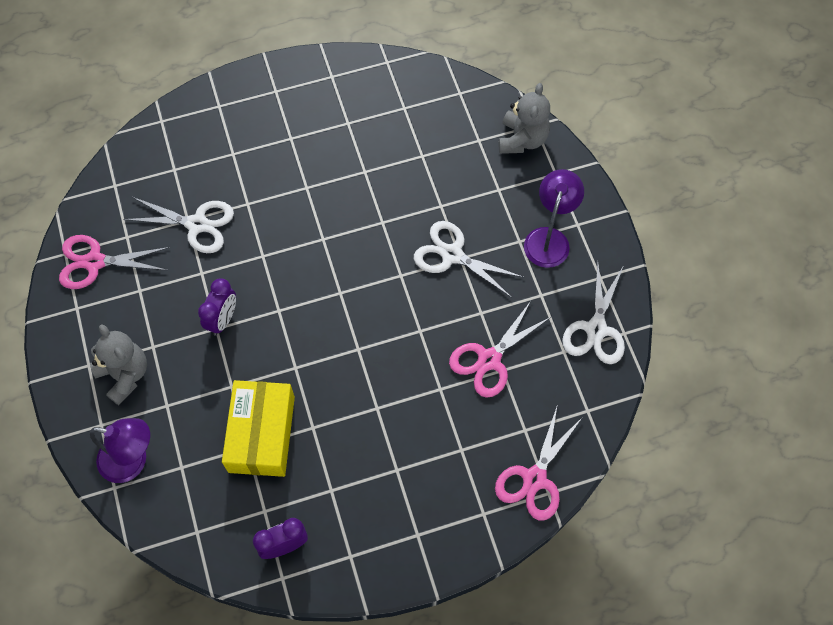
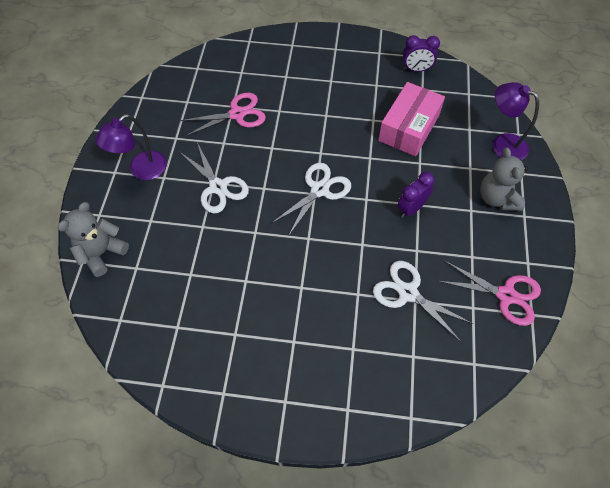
camera: 155 degrees left, 5 degrees down
(261, 434) = (409, 128): yellow box -> pink box
(534, 479) = (252, 49): pink scissors -> none
(596, 329) = (157, 105): white scissors -> white scissors (319, 190)

